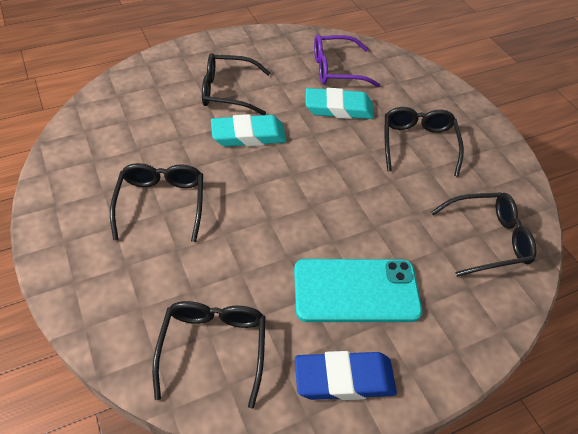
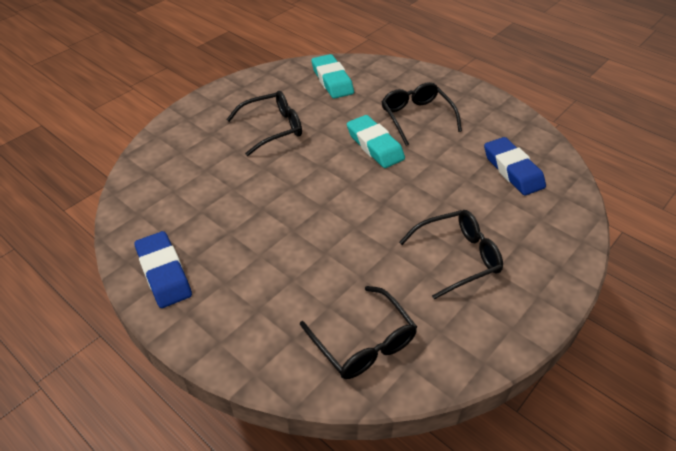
camera: 70 degrees right, 5 degrees down
(213, 347) = (164, 196): black glasses -> none
(336, 69) = (512, 170): purple glasses -> blue eraser
(338, 108) = (457, 187): turquoise eraser -> turquoise eraser (332, 80)
(356, 290) = (249, 258): turquoise phone -> none

